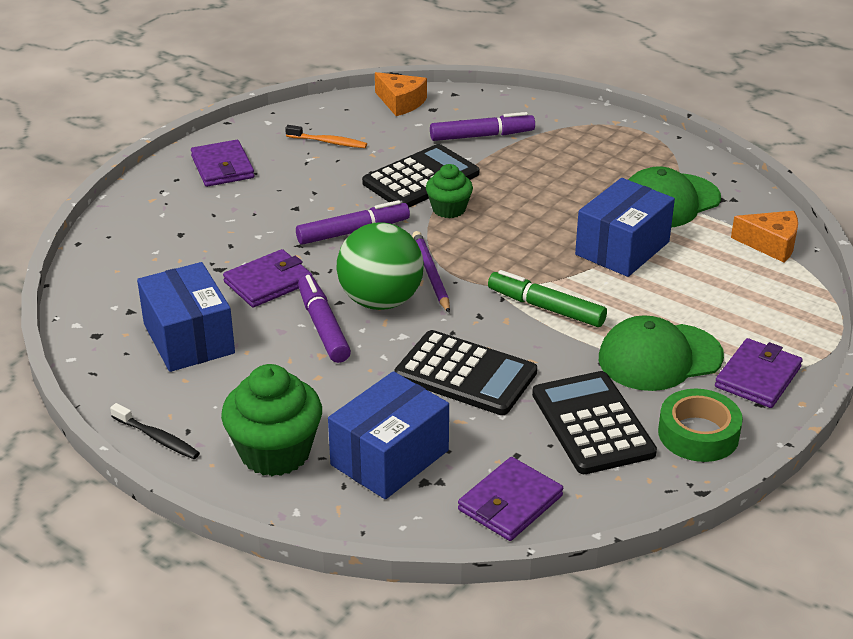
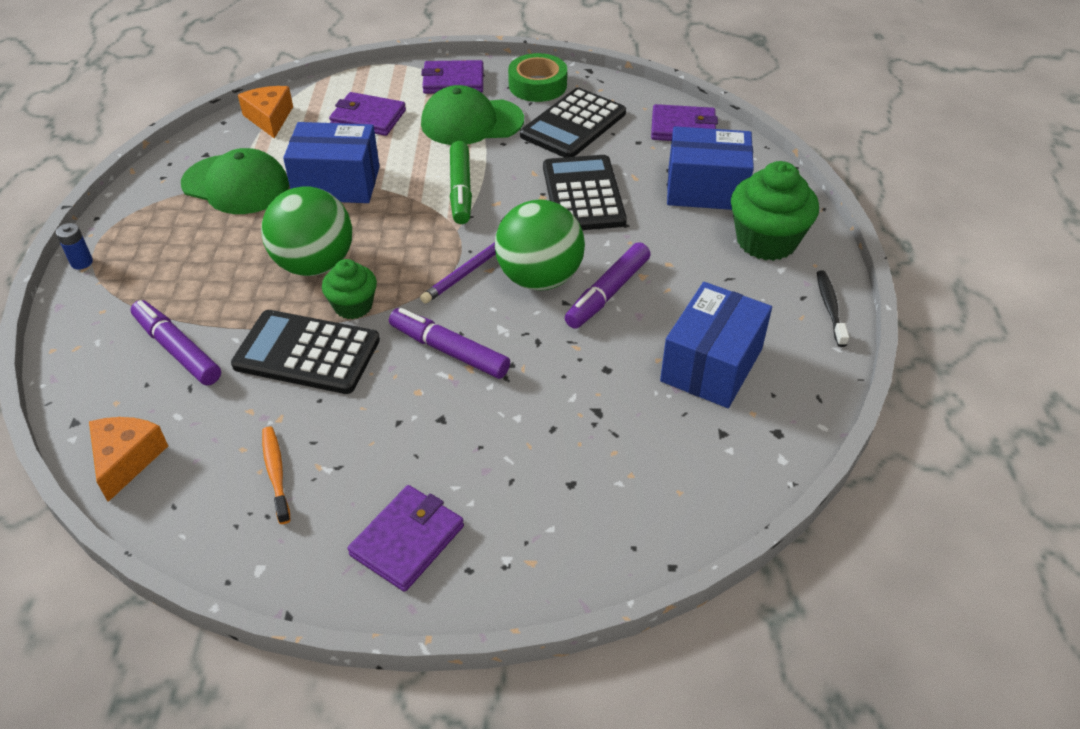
camera: 125 degrees left, 10 degrees up
(268, 282) = (584, 362): purple wallet -> purple wallet (368, 118)
(517, 207) = (314, 264): none -> green ball
(623, 121) = (82, 262): none -> blue battery
(659, 357) = (471, 122): green cap -> green cap turned 135 degrees clockwise

